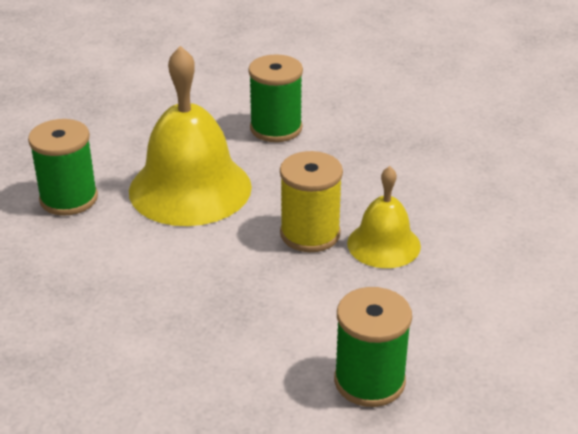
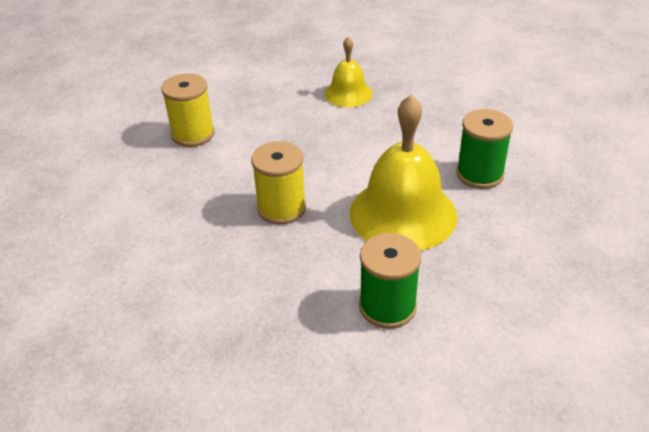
camera: 155 degrees right, 5 degrees up
(369, 381) = (193, 134): green spool -> yellow spool
(383, 244) = (221, 219): yellow bell -> yellow bell (348, 93)

